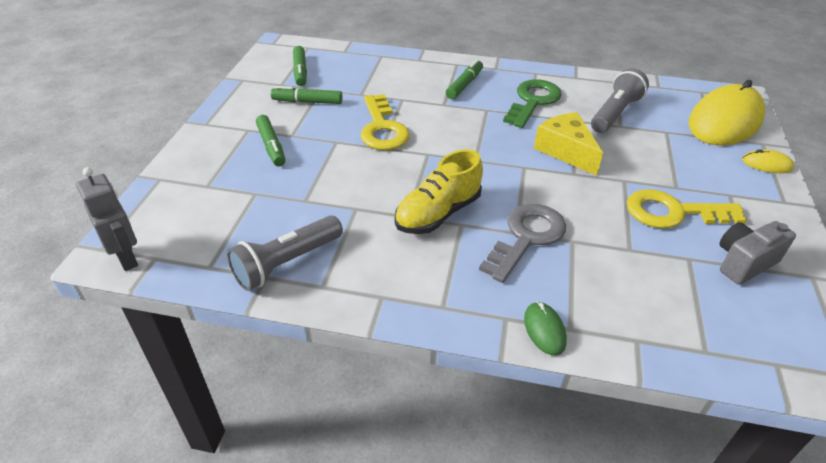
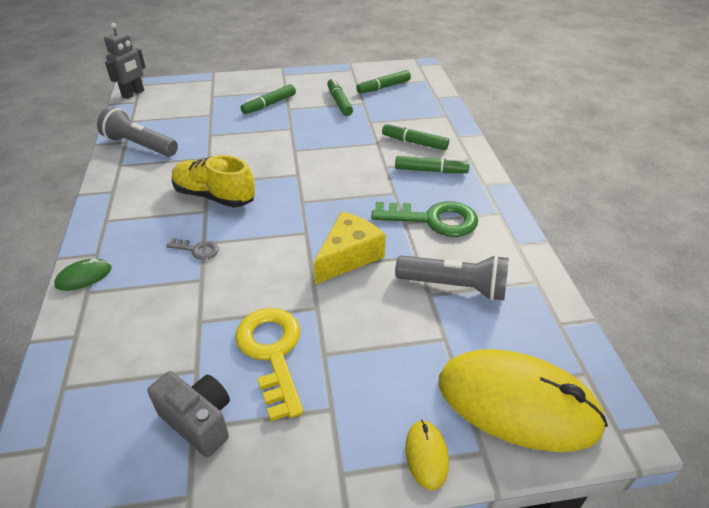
camera: 70 degrees right, 0 degrees up
(382, 128) = (322, 144): yellow key -> none
(415, 81) = (414, 142): none -> green marker
(526, 237) = (197, 250): grey key -> grey key, size x0.48

